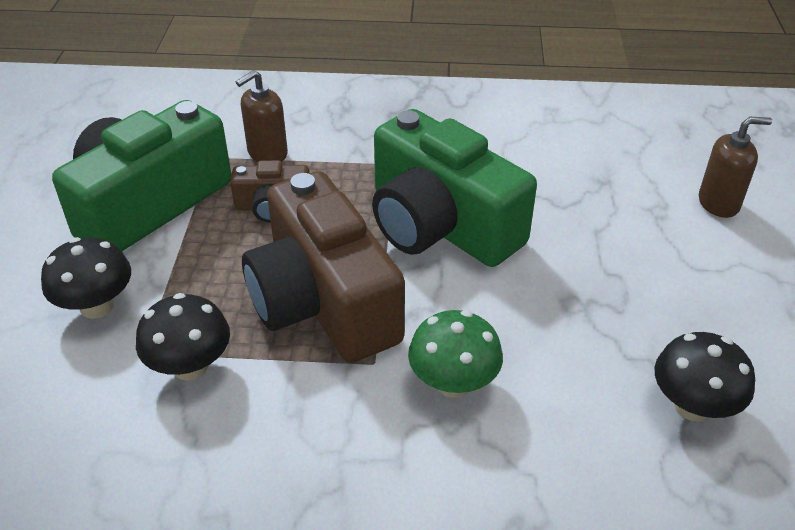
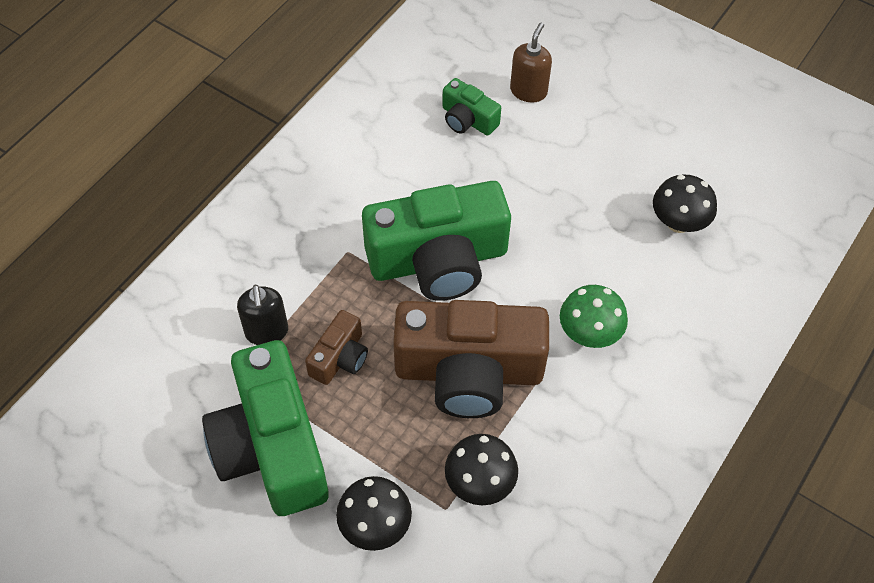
camera: 60 degrees left, 15 degrees up
(267, 153) = (266, 332): brown soap dispenser -> black soap dispenser
(629, 176) = (467, 119): none -> green camera

